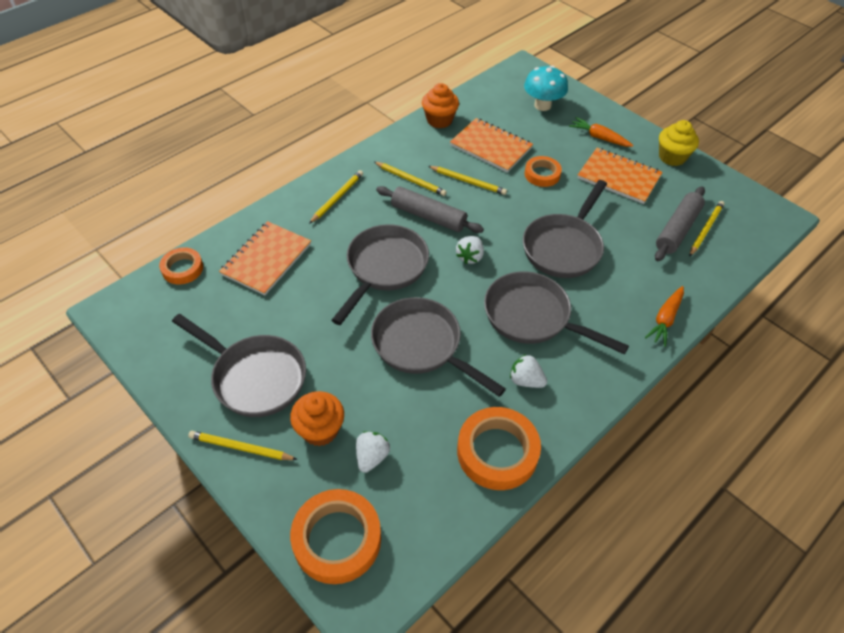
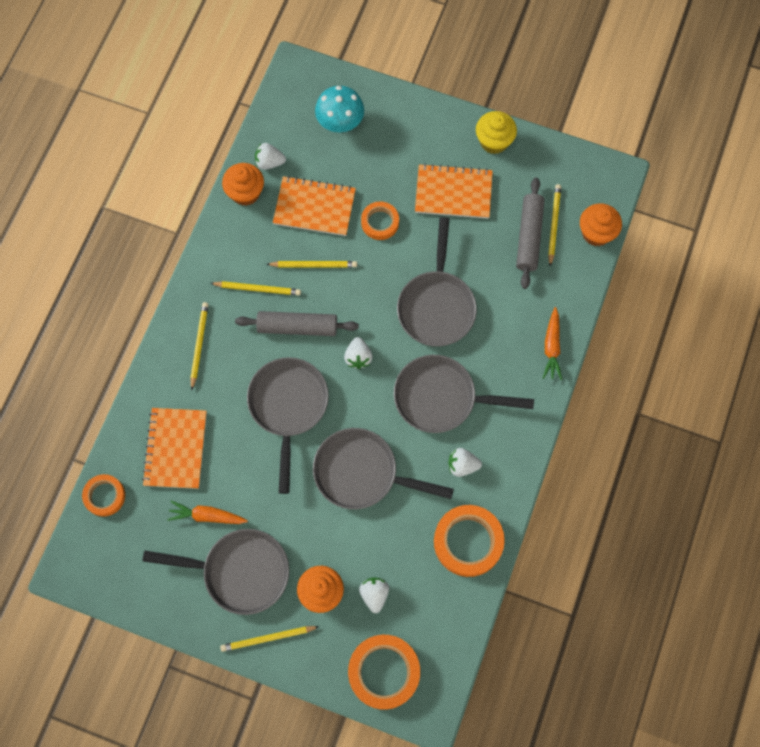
camera: 25 degrees left, 20 degrees up
(470, 109) = (269, 162): none -> white strawberry
(599, 137) = (415, 145): orange carrot -> orange carrot (207, 516)
(747, 249) = (596, 233): none -> orange cupcake

